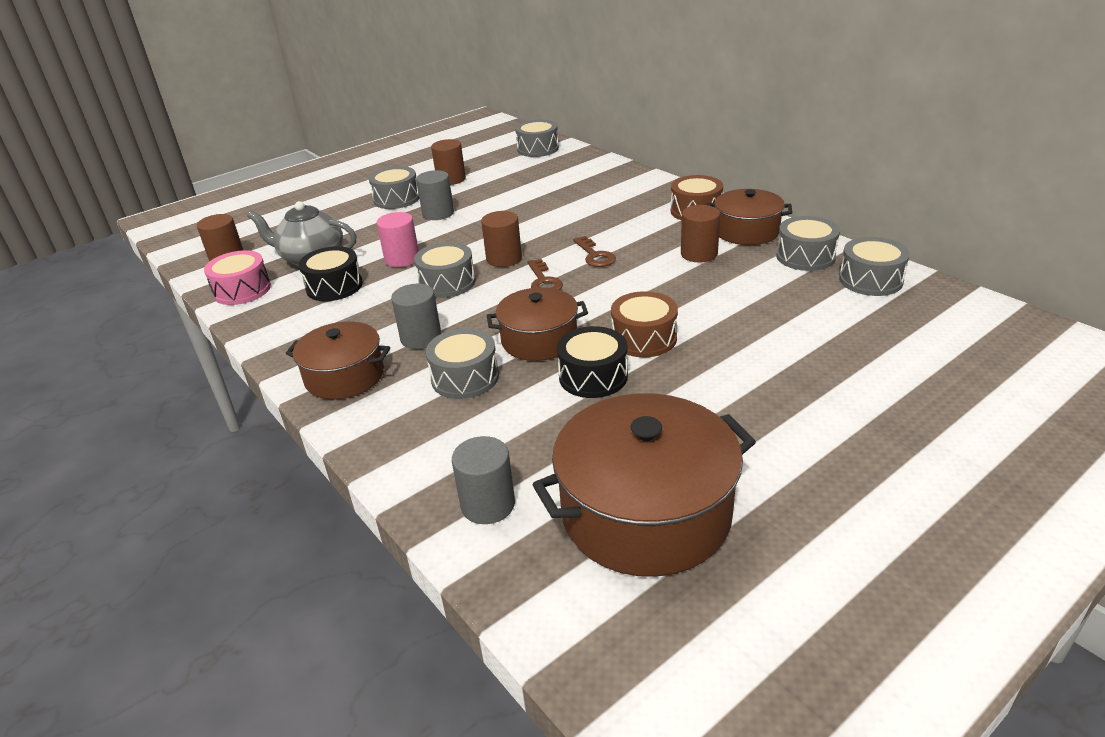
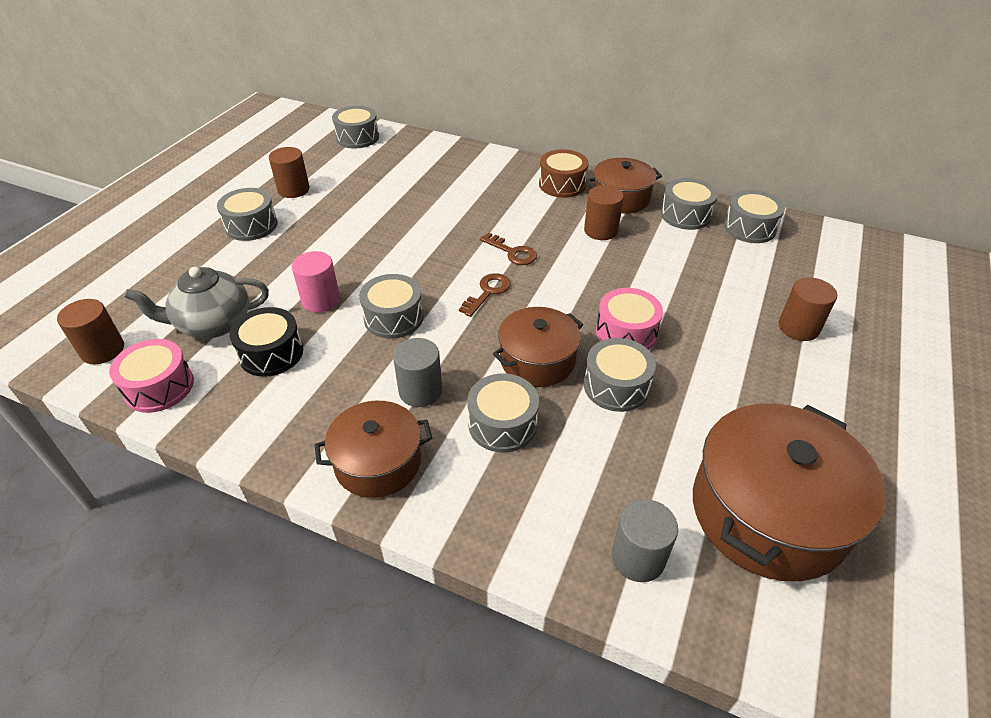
camera: 30 degrees left, 10 degrees up
(438, 213) = (314, 235): grey cylinder -> none
(504, 259) = (428, 275): brown cylinder -> brown cylinder (798, 327)
(543, 281) = (488, 292): brown key -> brown key turned 105 degrees counterclockwise
(593, 376) = (616, 386): black drum -> grey drum
(644, 338) = (626, 332): brown drum -> pink drum

